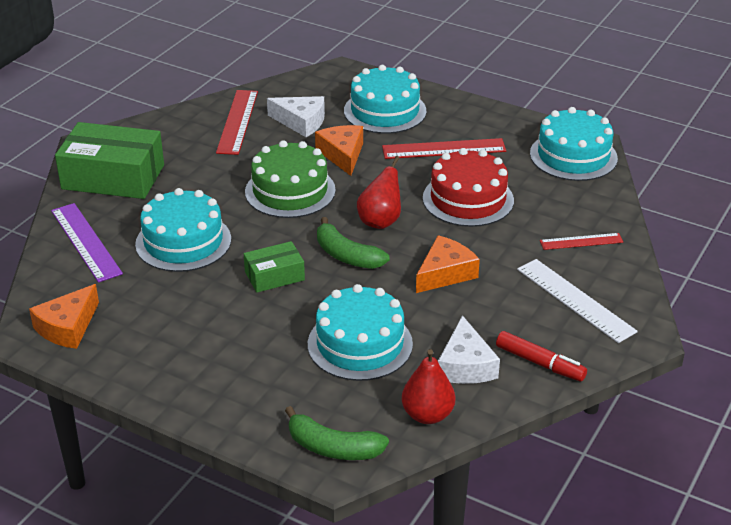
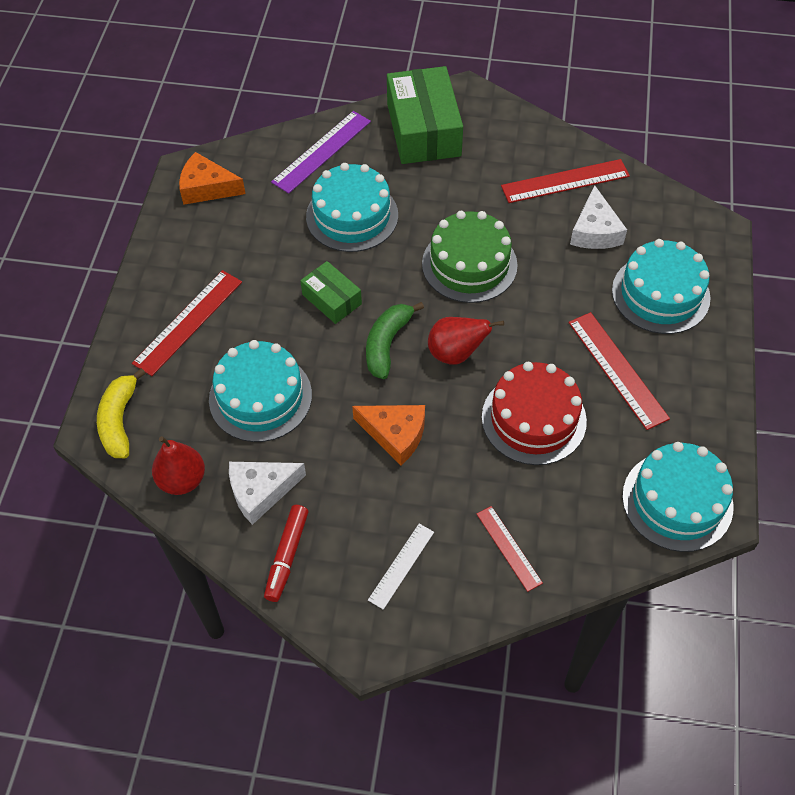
camera: 70 degrees right, 20 degrees up
(238, 375) = (188, 322): none -> red ruler
(333, 448) = (119, 421): green banana -> yellow banana
(342, 155) = (555, 285): orange cheese -> none
(575, 300) = (401, 565): white ruler -> white ruler, size x0.61

